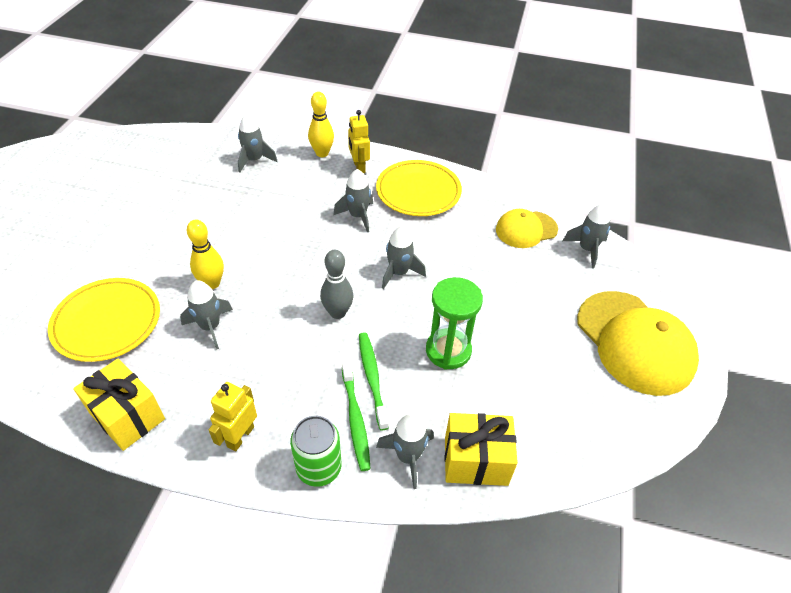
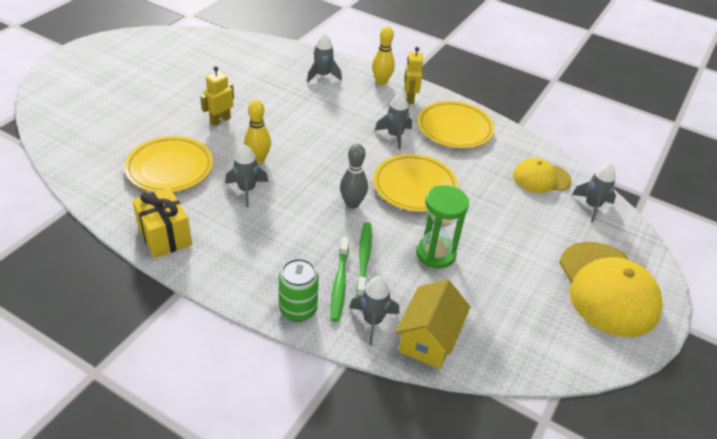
camera: 15 degrees right, 5 degrees down
(240, 436) = (244, 272): yellow robot -> yellow robot (220, 120)
(399, 273) = (415, 186): grey rocket -> yellow plate
(475, 460) = (428, 339): yellow gift -> yellow house

